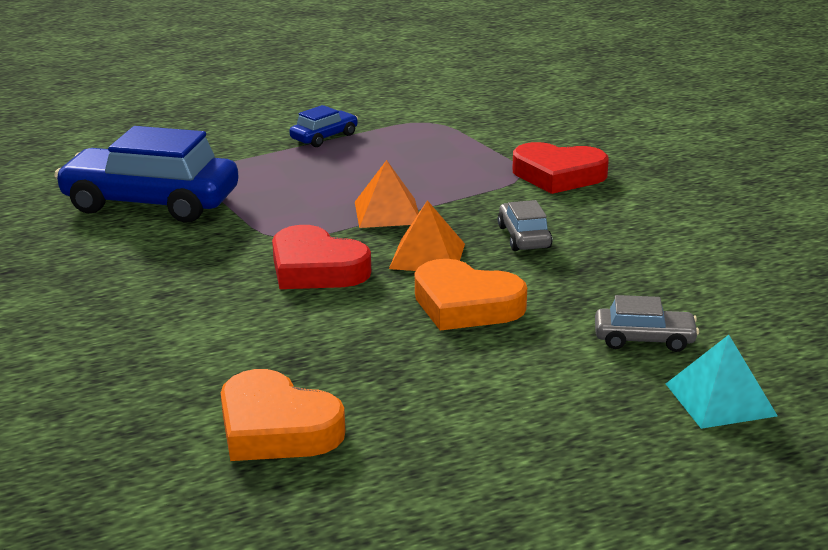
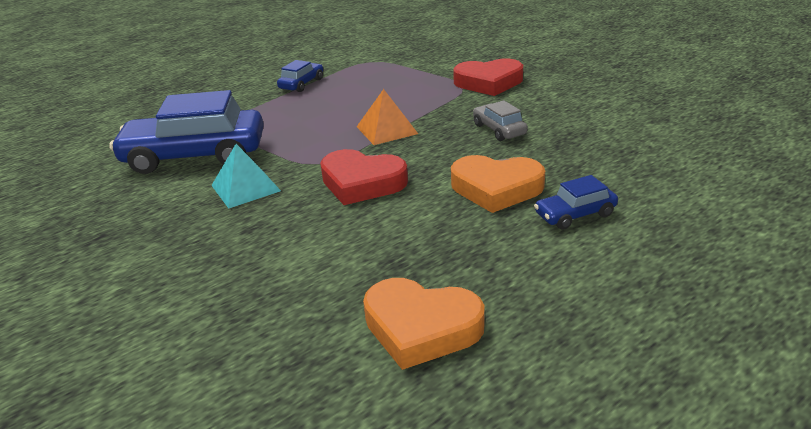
camera: 15 degrees left, 5 degrees up
(427, 256) = (440, 156): orange pyramid -> none
(535, 351) = (575, 214): none -> blue car
(644, 339) = (644, 188): grey car -> none
(720, 399) = (735, 223): turquoise pyramid -> turquoise pyramid (245, 188)

